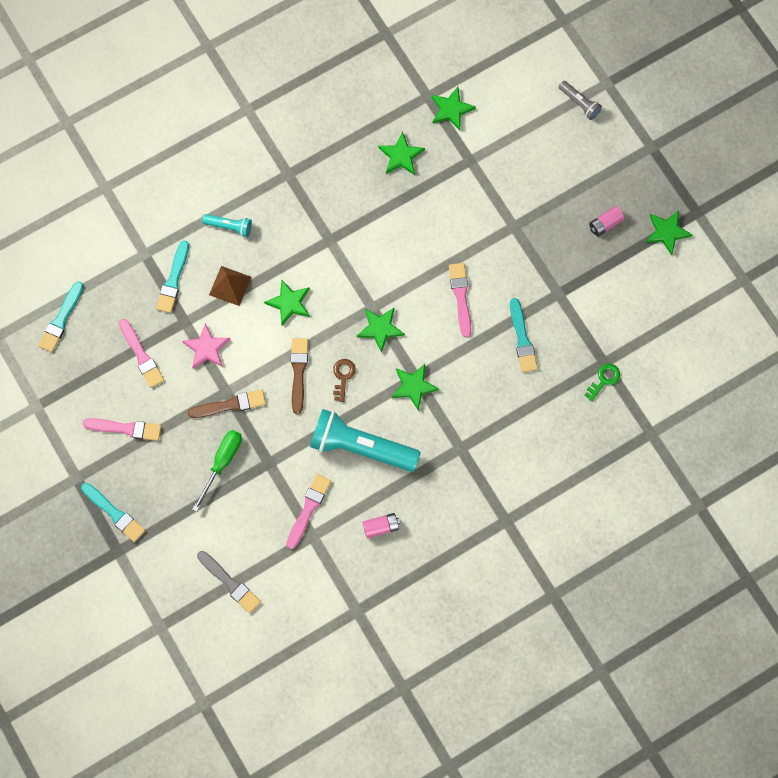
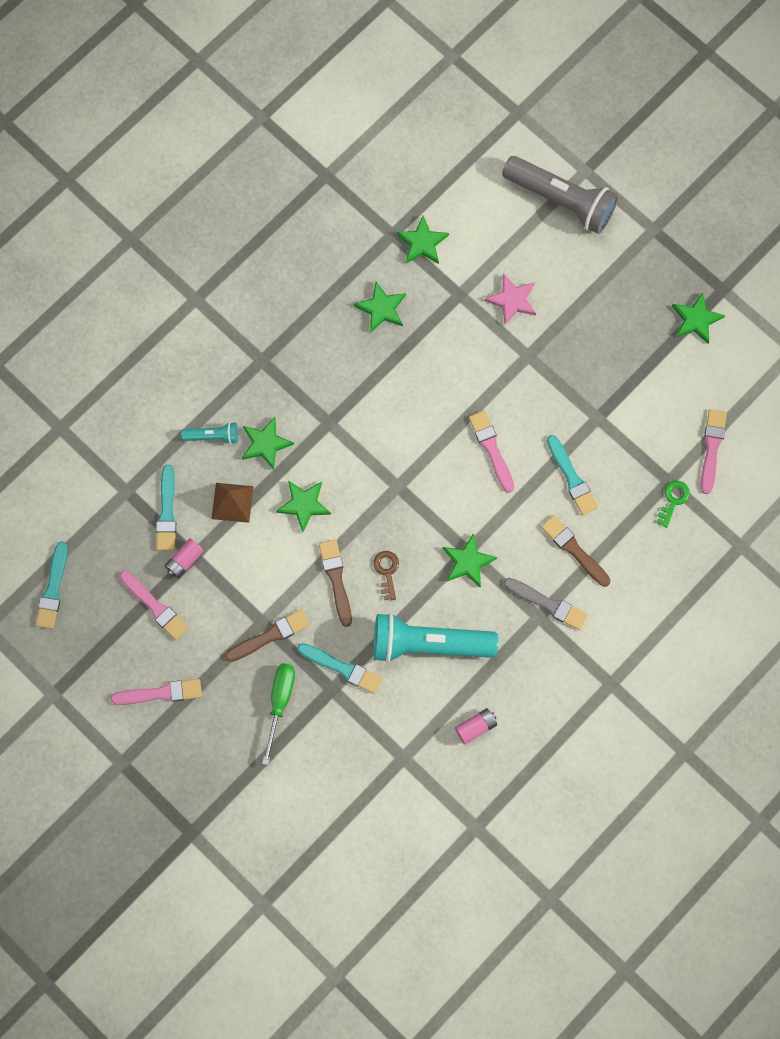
camera: 15 degrees left, 0 degrees up
(114, 513) = (175, 791): turquoise brush -> turquoise brush (342, 668)
(207, 348) = (226, 579): pink star -> pink star (512, 300)
(230, 583) = (326, 834): grey brush -> grey brush (547, 604)
(308, 509) = (390, 729): pink brush -> pink brush (712, 448)
(380, 328) = (413, 507): green star -> green star (265, 444)
(507, 399) = (574, 550): none -> brown brush
(579, 103) = (561, 201): grey flashlight -> grey flashlight, size x2.14
(605, 224) = (626, 328): pink battery -> pink battery (184, 560)

